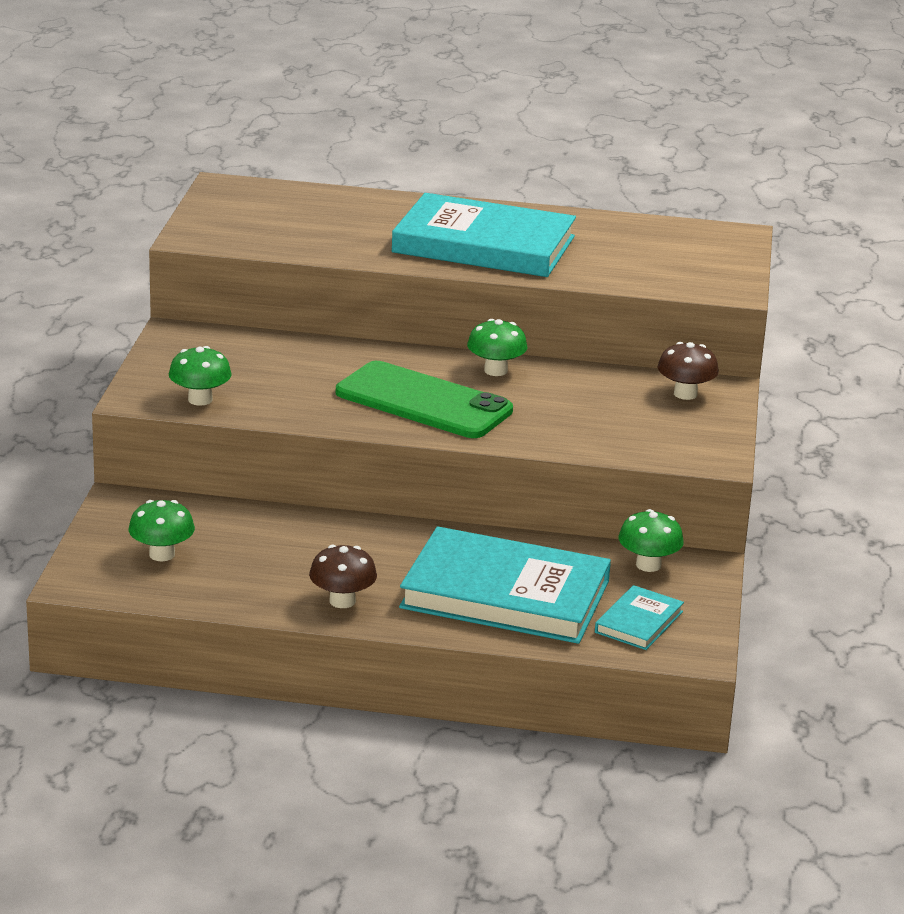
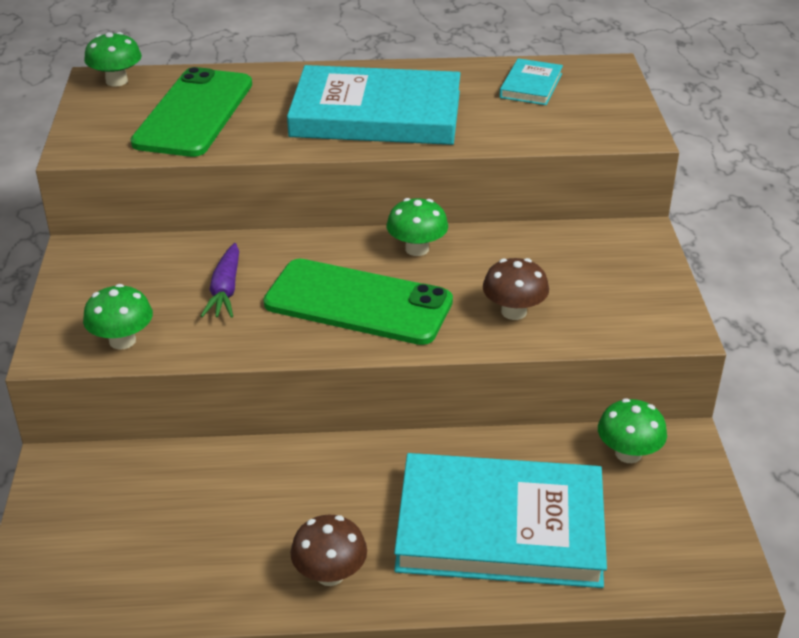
camera: 10 degrees left, 10 degrees up
(162, 554) = (114, 541): green mushroom -> green mushroom (116, 81)
(303, 377) = (225, 290): none -> purple carrot
(308, 223) = (194, 113): none -> green phone
(639, 622) = (651, 540): turquoise book -> turquoise book (531, 86)
(685, 394) = (610, 248): brown mushroom -> brown mushroom (514, 312)

